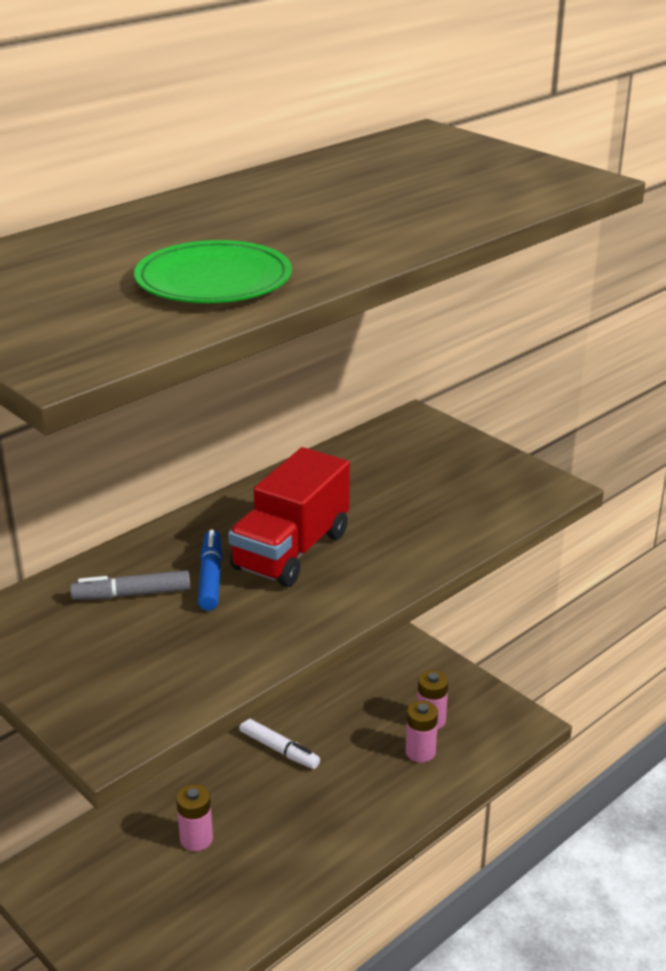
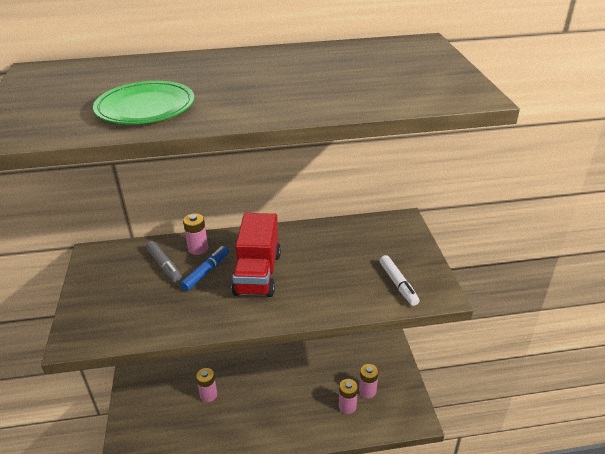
camera: 35 degrees right, 5 degrees up
(132, 594) = (164, 265): grey marker -> grey marker turned 150 degrees counterclockwise
(158, 554) = (198, 248): none -> pink battery
(279, 749) = (281, 368): white marker -> white marker (398, 284)
(291, 551) = (258, 274): red truck -> red truck turned 60 degrees counterclockwise

